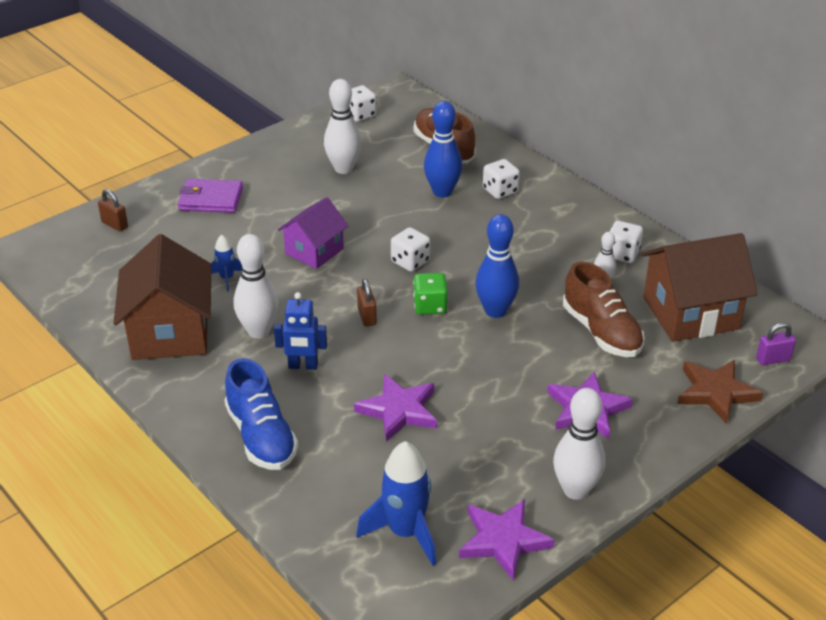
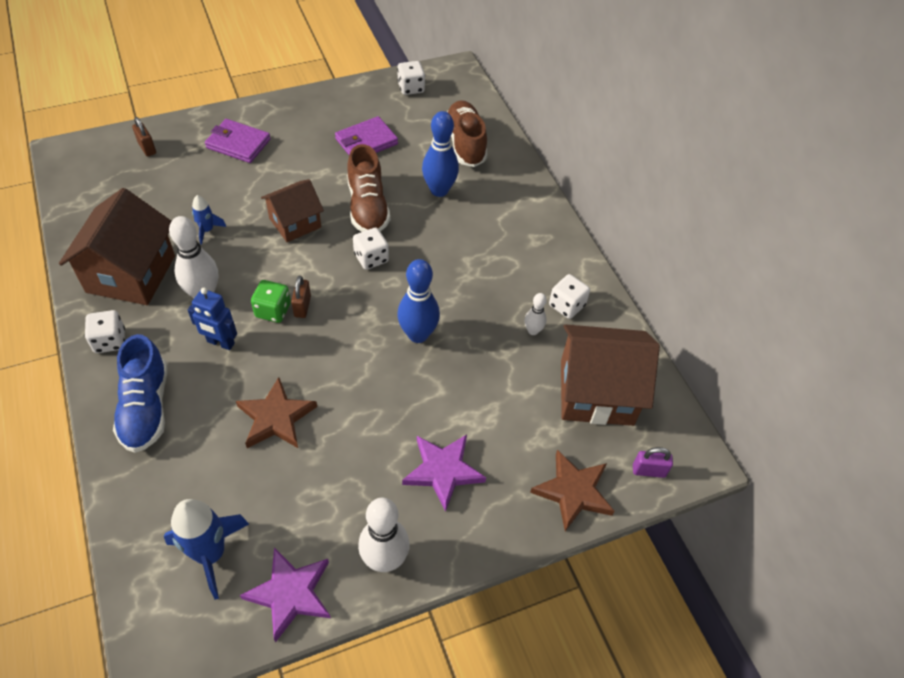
camera: 15 degrees right, 15 degrees up
(314, 251) = (295, 223): purple house -> brown house
(343, 168) = (366, 141): white bowling pin -> purple wallet
(399, 410) = (276, 418): purple star -> brown star
(430, 306) = (363, 312): green dice -> green dice (273, 310)
(500, 191) = (491, 203): white dice -> white dice (110, 341)
(601, 332) = (502, 387): brown shoe -> brown shoe (367, 207)

